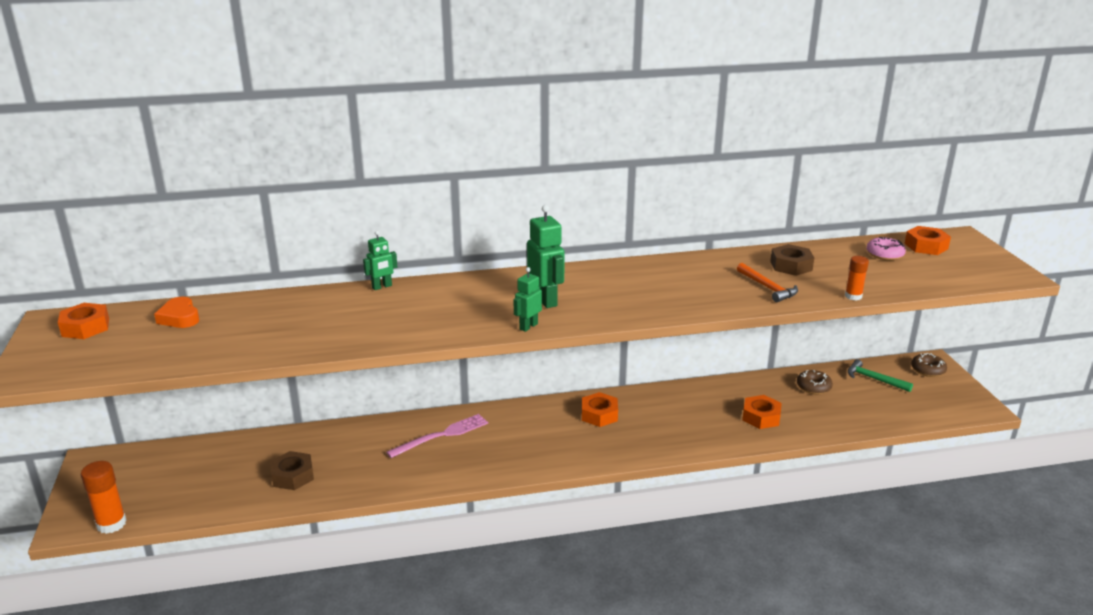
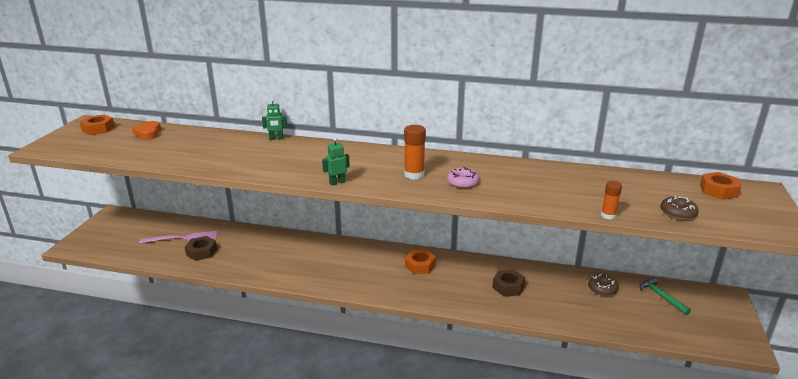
camera: 25 degrees right, 0 degrees up
(111, 524) = (90, 252): orange glue stick -> orange glue stick (414, 175)
(441, 435) = (306, 251): pink fork -> pink fork (182, 238)
(546, 300) = (368, 168): green robot -> none
(761, 417) = (539, 300): orange nut -> none
(768, 288) = (541, 194): orange hammer -> none
(791, 266) = (578, 182): brown nut -> brown nut (508, 287)
(884, 254) = (671, 189): pink donut -> pink donut (462, 182)
(927, 370) = (717, 302): brown donut -> brown donut (677, 213)

